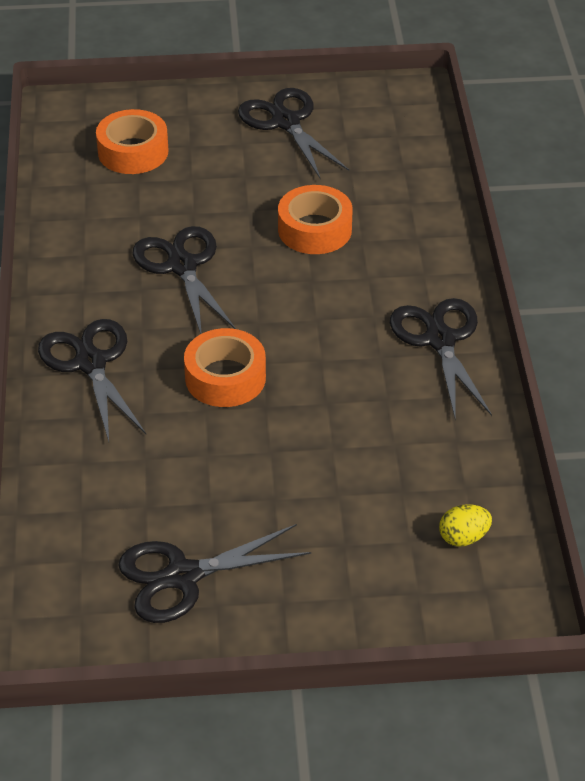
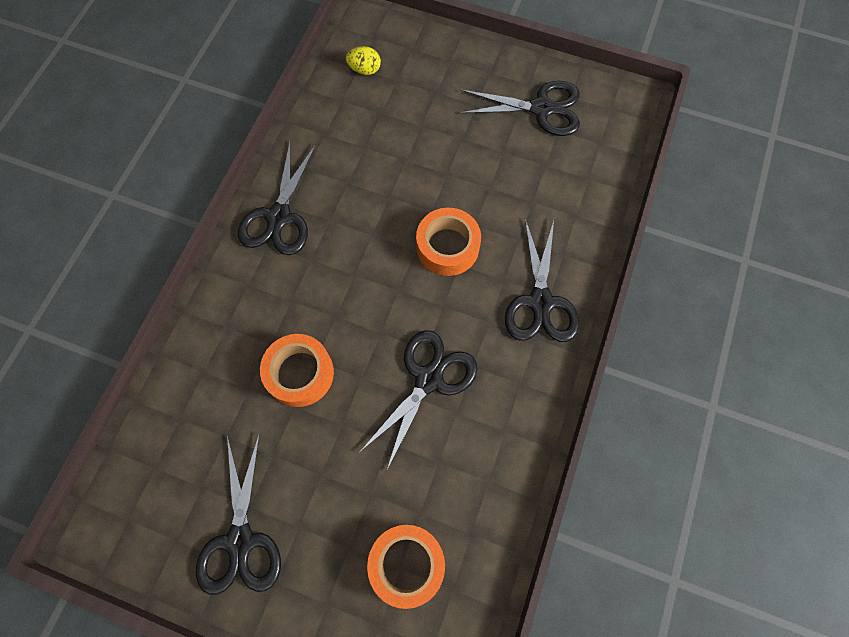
camera: 155 degrees left, 25 degrees up
(182, 266) = (429, 378): black scissors -> black scissors turned 150 degrees counterclockwise

